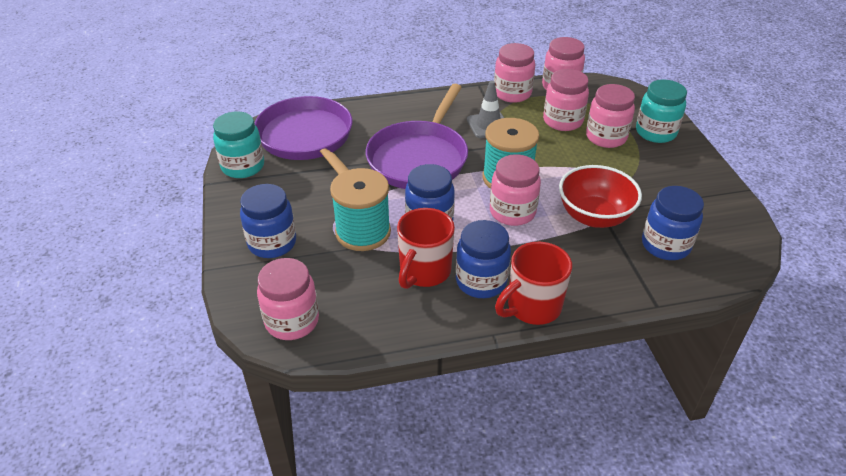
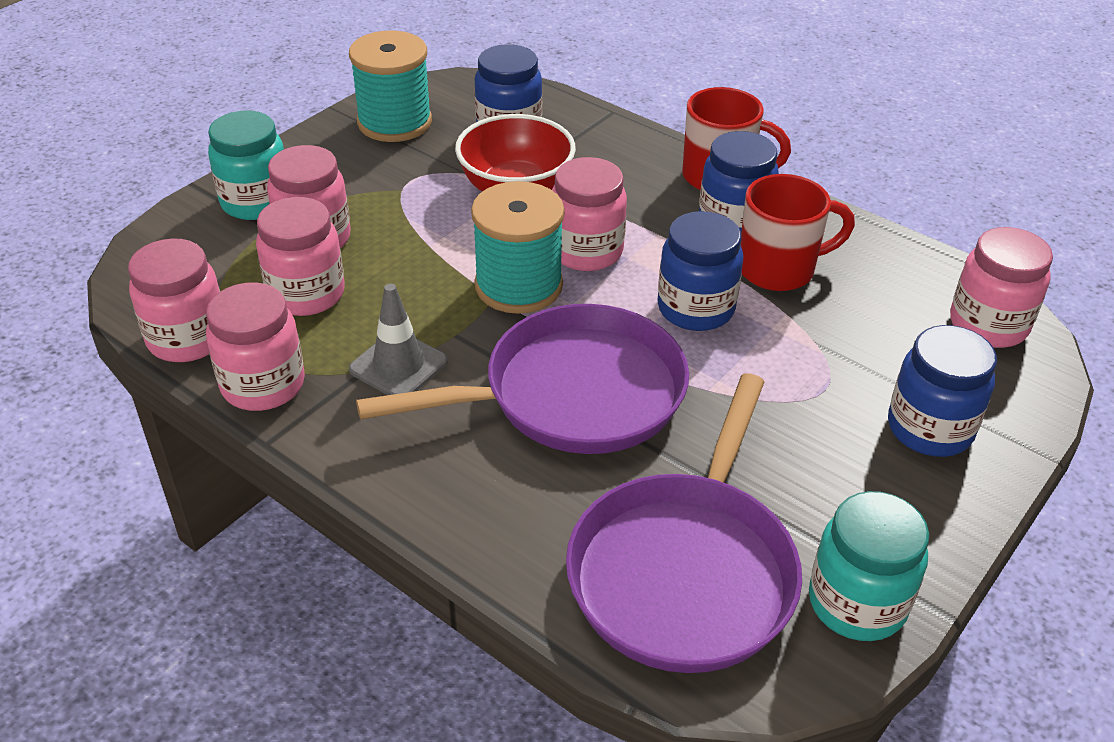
camera: 130 degrees left, 0 degrees up
(363, 232) = (792, 356): turquoise spool -> turquoise spool (394, 122)

